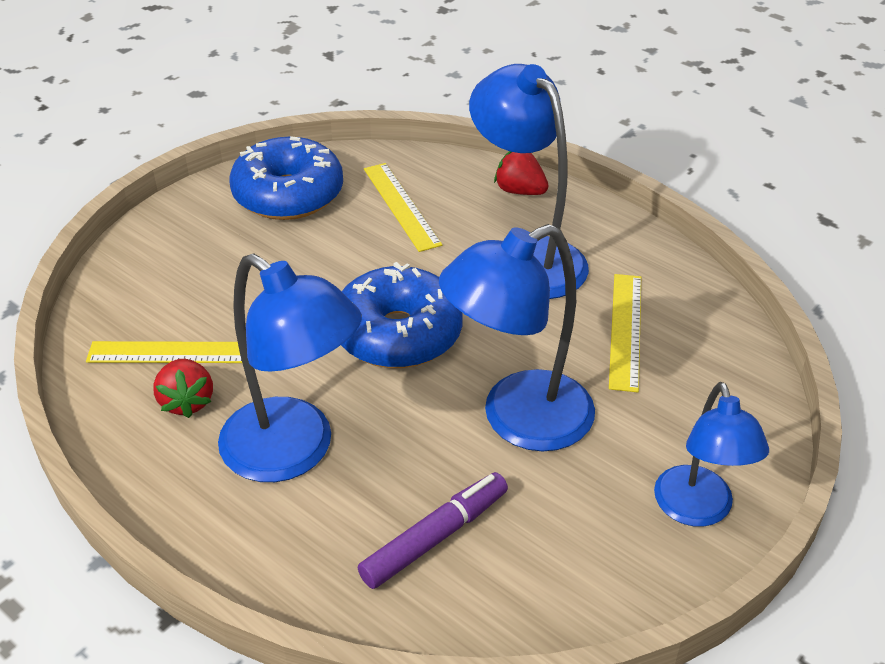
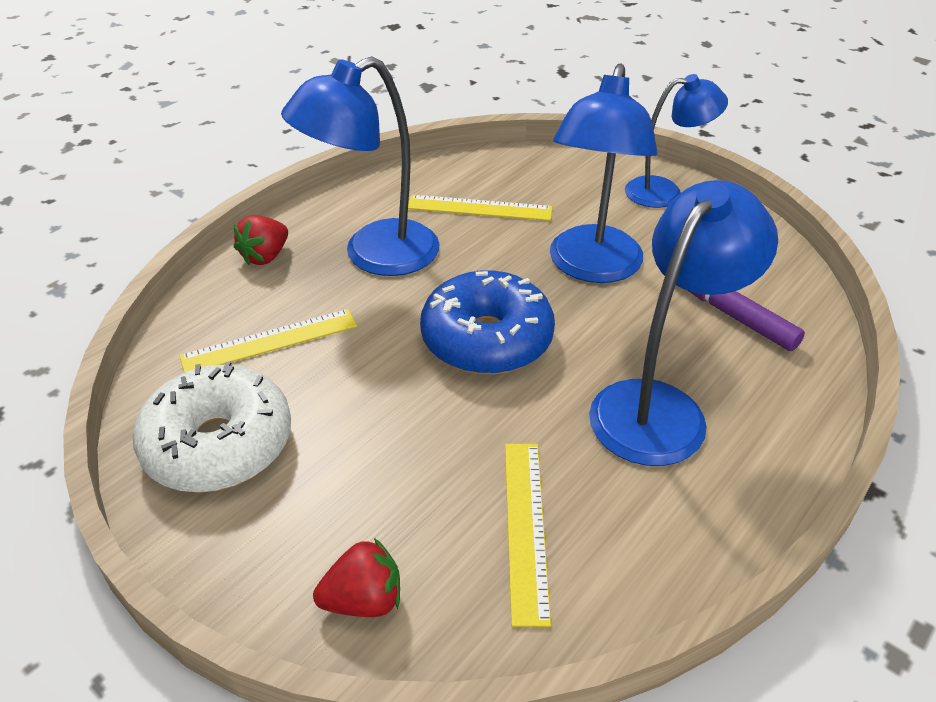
camera: 90 degrees left, 0 degrees up
(187, 401) = (605, 504): red strawberry -> red strawberry (364, 600)
(288, 194) = (219, 444): blue donut -> white donut
(518, 420) = (592, 267): blue lamp -> blue lamp turned 45 degrees clockwise

